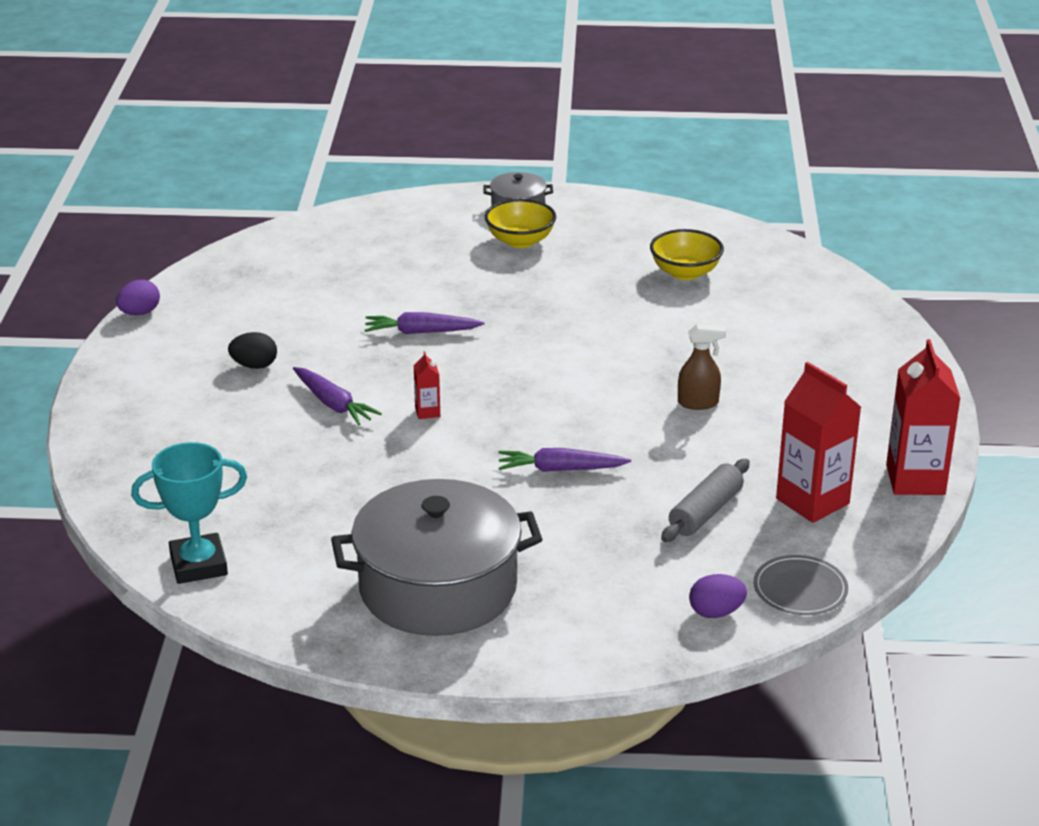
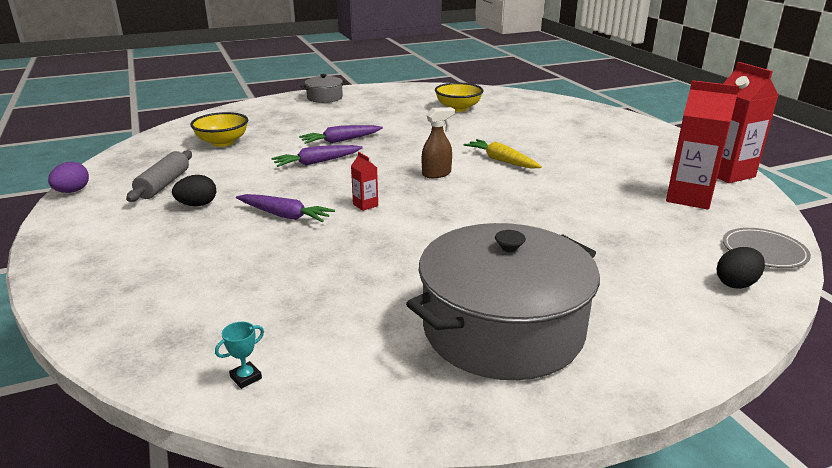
camera: 25 degrees left, 5 degrees down
(198, 565) = (246, 377): turquoise trophy -> turquoise trophy, size x0.40
(520, 241) = (341, 111): yellow bowl -> yellow bowl (222, 142)
(560, 469) = (503, 218): purple carrot -> purple carrot (341, 141)
(646, 385) = (501, 160): none -> yellow carrot
(698, 403) = (546, 163): brown spray bottle -> brown spray bottle (436, 174)
(705, 512) = (634, 220): grey rolling pin -> grey rolling pin (164, 185)
(716, 612) = (736, 283): purple egg -> black egg

